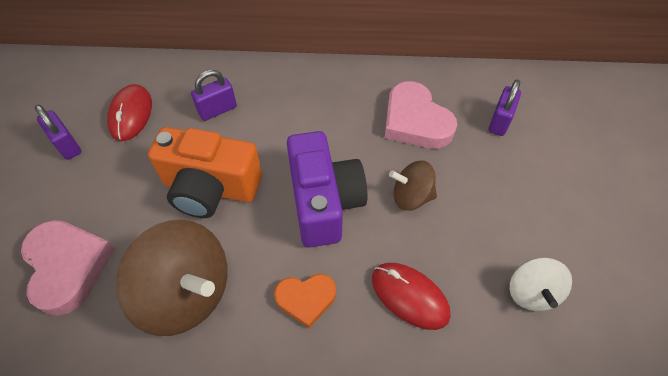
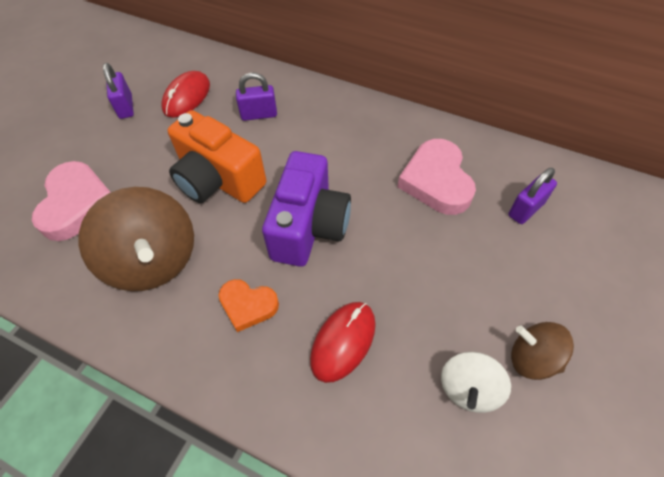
camera: 25 degrees right, 0 degrees up
(409, 296) = (343, 341): red mouse -> red mouse turned 60 degrees clockwise
(411, 196) = (394, 250): brown spinning top -> brown spinning top (532, 358)

